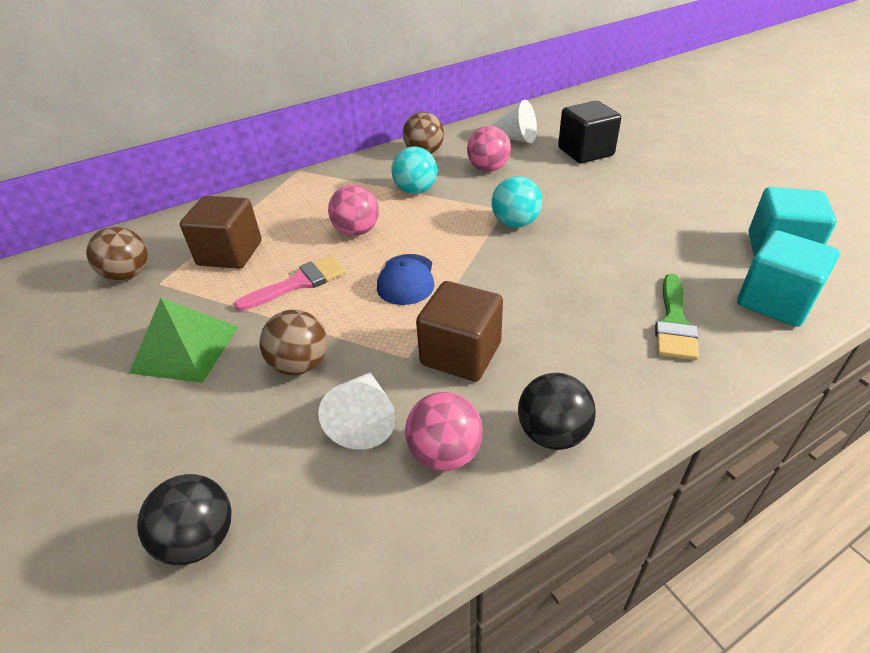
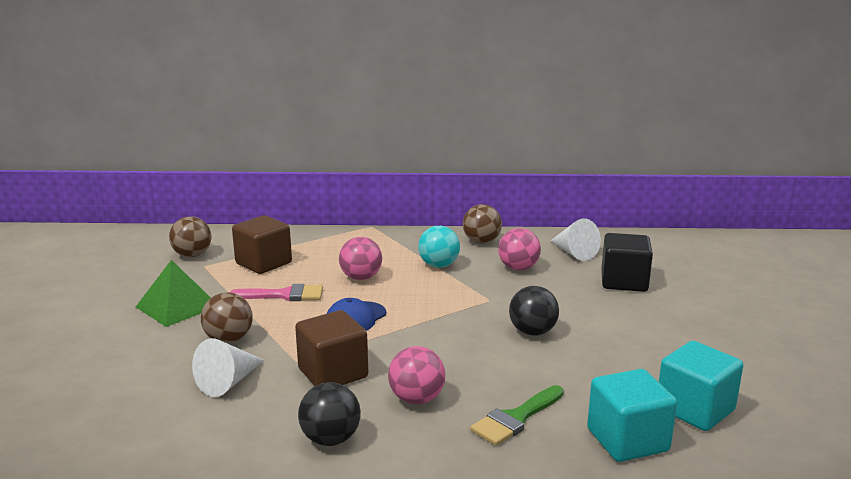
camera: 30 degrees right, 20 degrees down
(199, 539) = (81, 397): black ball -> black ball (532, 332)
(445, 453) = (252, 419): pink ball -> pink ball (416, 399)
(515, 223) = (485, 312): turquoise ball -> none

